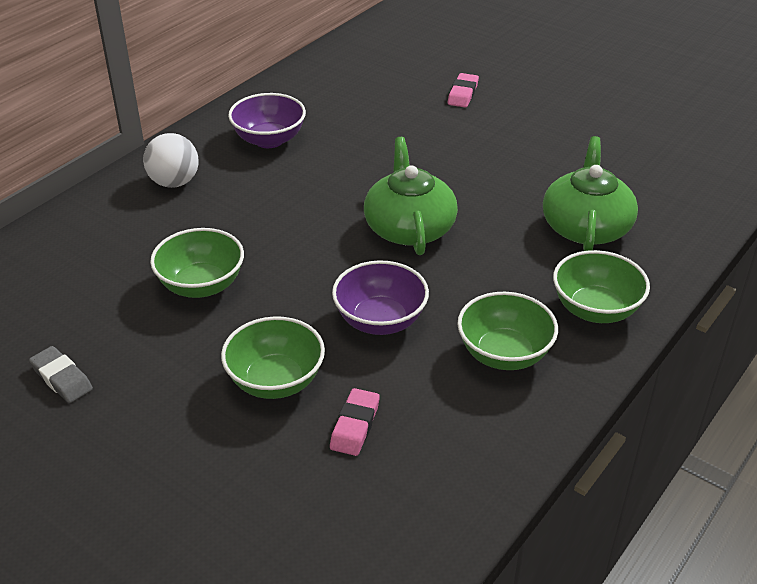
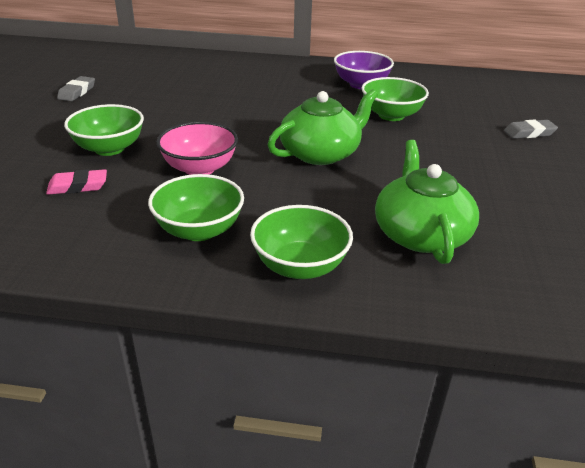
camera: 60 degrees right, 5 degrees down
(174, 182) = (280, 72): white ball -> none
(201, 285) = (187, 104): green bowl -> green bowl (391, 115)
(380, 320) = (199, 168): purple bowl -> pink bowl
(463, 94) = (529, 133): pink eraser -> grey eraser
(586, 227) = (420, 234): green teapot -> green teapot turned 75 degrees counterclockwise

